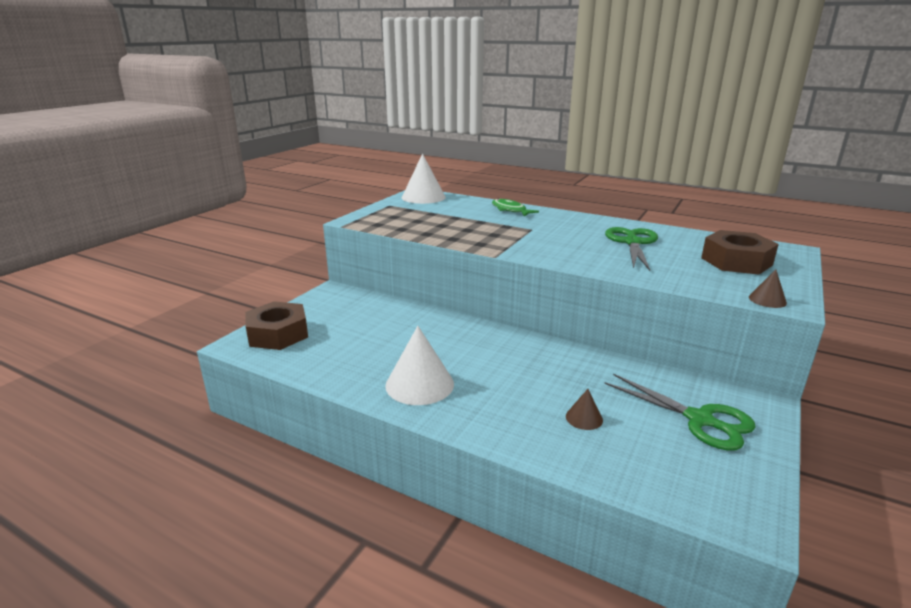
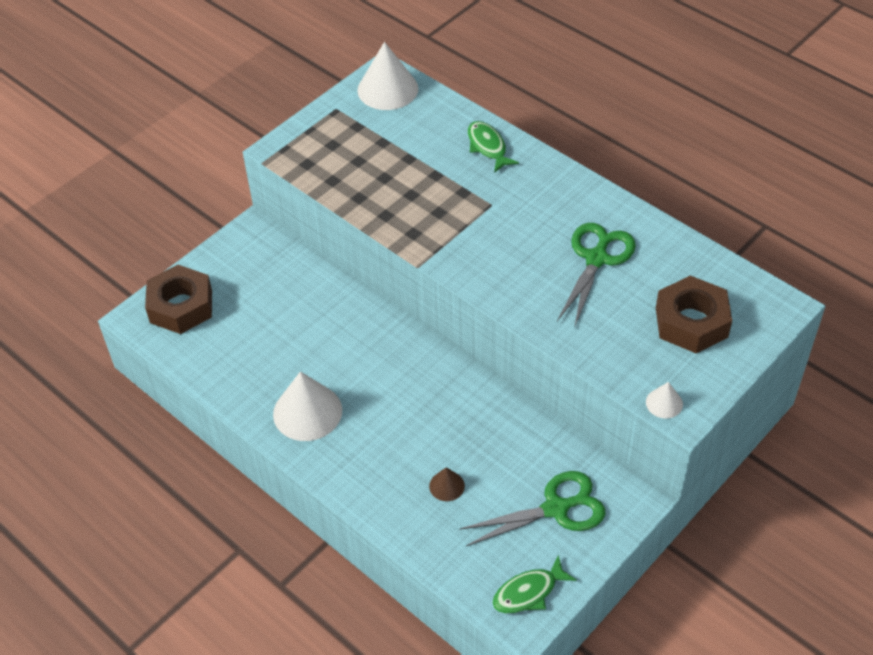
camera: 15 degrees right, 25 degrees up
(699, 420) = (556, 509): green scissors -> green scissors turned 75 degrees counterclockwise
(732, 493) = (528, 592): none -> green fish
(767, 300) = (664, 403): brown cone -> white cone

